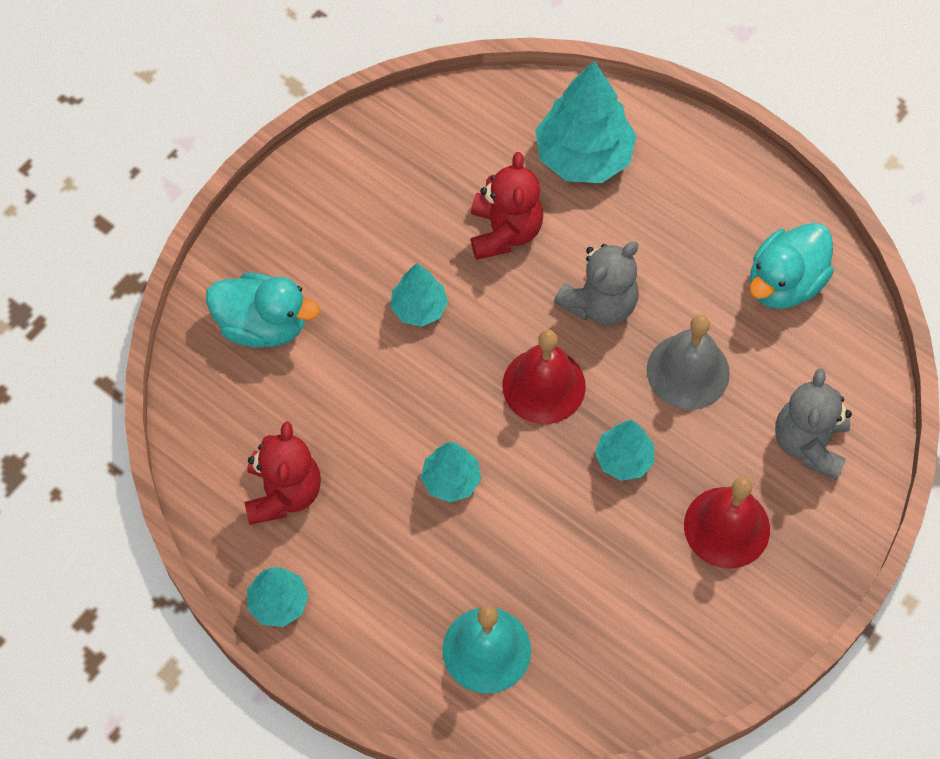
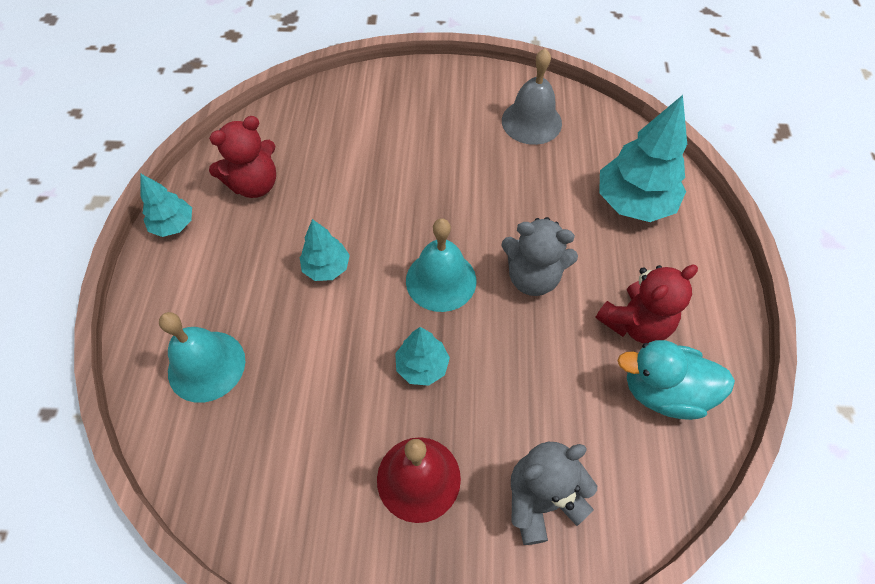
camera: 55 degrees right, 5 degrees down
(263, 325) = (363, 113): turquoise duck -> none
(419, 308) = (439, 179): turquoise tree -> none
(504, 231) = (536, 192): red teddy bear -> red teddy bear (635, 323)
(544, 385) = (441, 280): red bell -> turquoise bell
(688, 371) = (529, 367): grey bell -> grey bell (531, 121)

